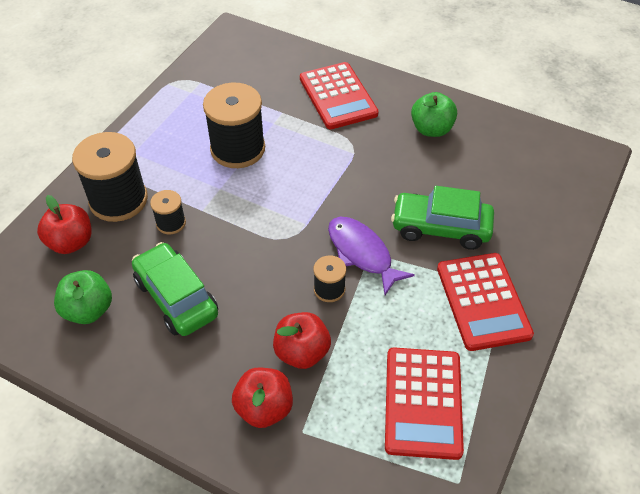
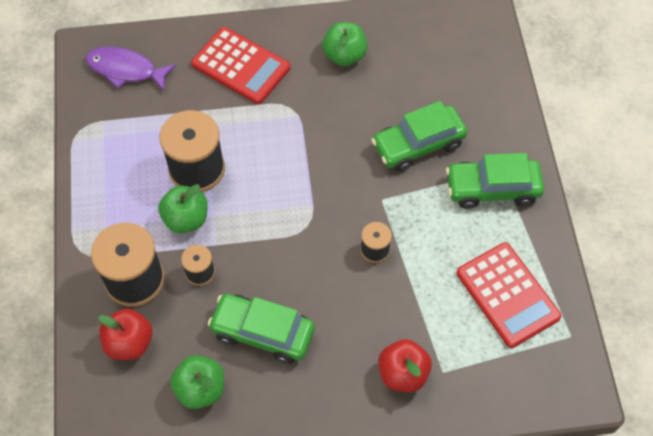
camera: 35 degrees left, 10 degrees up
(196, 179) = (186, 219): none -> green apple
(302, 352) = (395, 313): red apple -> none
(362, 253) = (375, 204): purple fish -> purple fish (126, 70)
(483, 301) = (492, 189): red calculator -> green car

